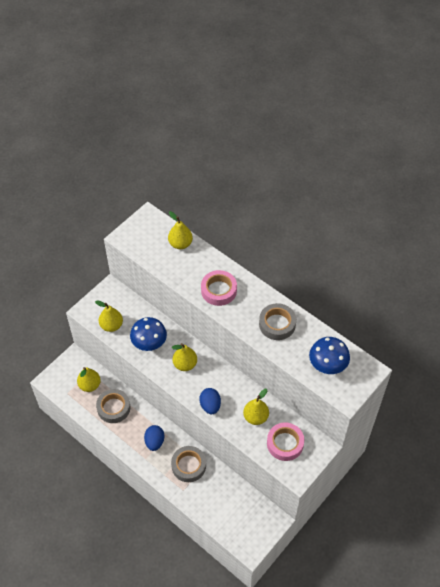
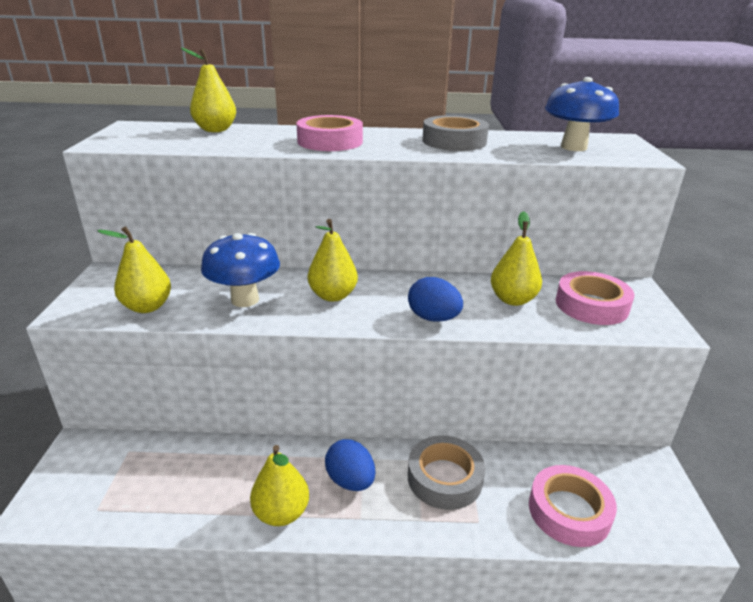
camera: 40 degrees left, 25 degrees down
(90, 385) = (144, 469): yellow pear -> yellow pear (281, 513)
(113, 408) = (223, 476): grey tape -> none
(218, 511) = (569, 511): none -> pink tape

